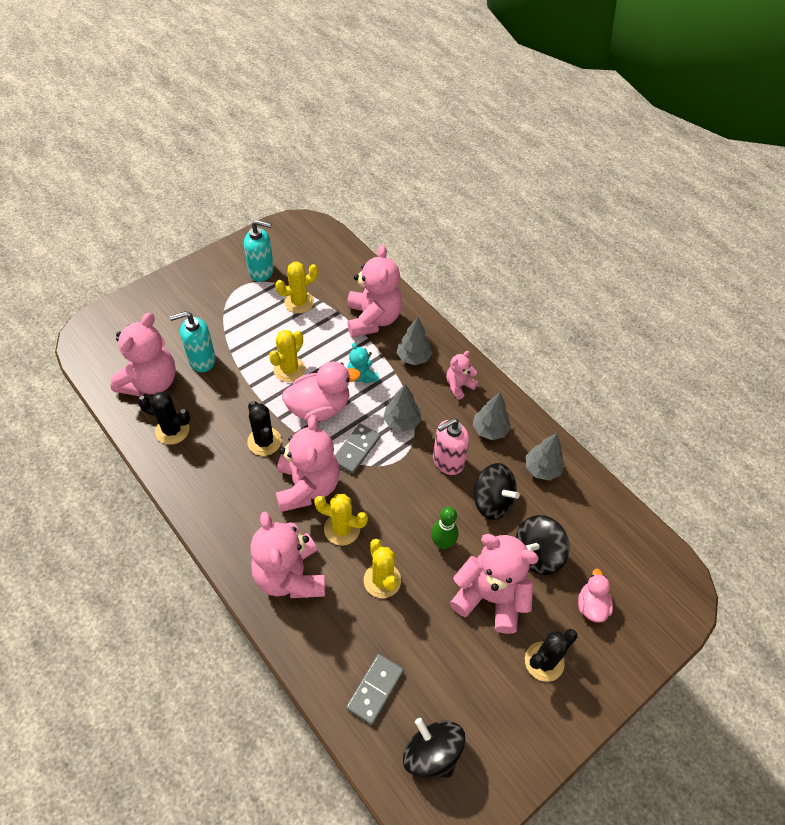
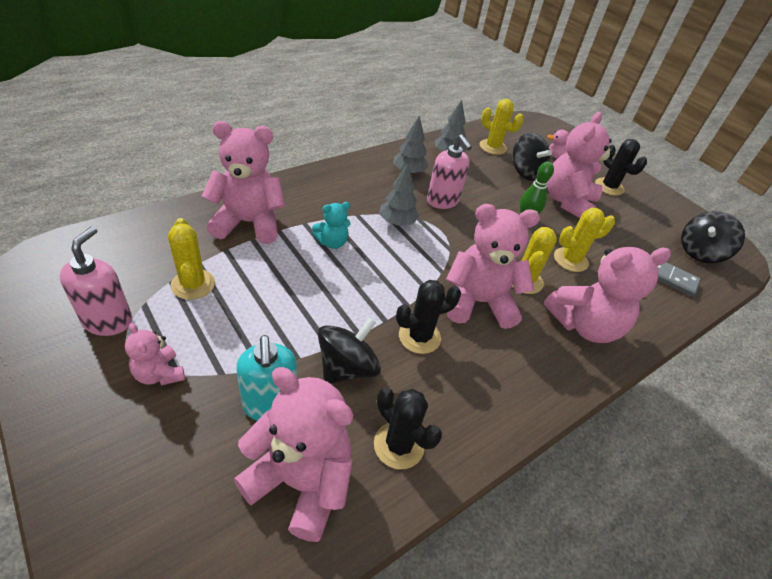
camera: 90 degrees left, 10 degrees down
(172, 430) = (399, 445): black cactus -> black cactus turned 60 degrees counterclockwise
(261, 271) = (108, 321): turquoise soap dispenser -> pink soap dispenser
(289, 369) = (310, 304): yellow cactus -> yellow cactus (492, 147)
(319, 408) = (373, 282): pink duck -> none
(356, 450) = (430, 259): grey domino -> none
(413, 357) = (314, 202): grey tree -> none
(459, 386) = (356, 180): pink teddy bear -> pink teddy bear (159, 374)
(492, 501) = (482, 184): black spinning top -> black spinning top (347, 368)

